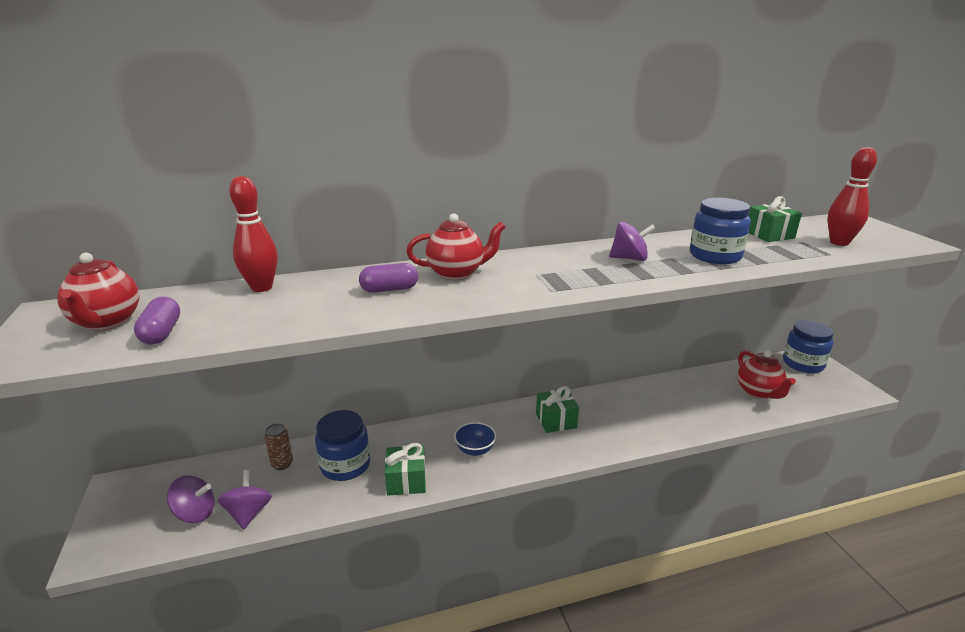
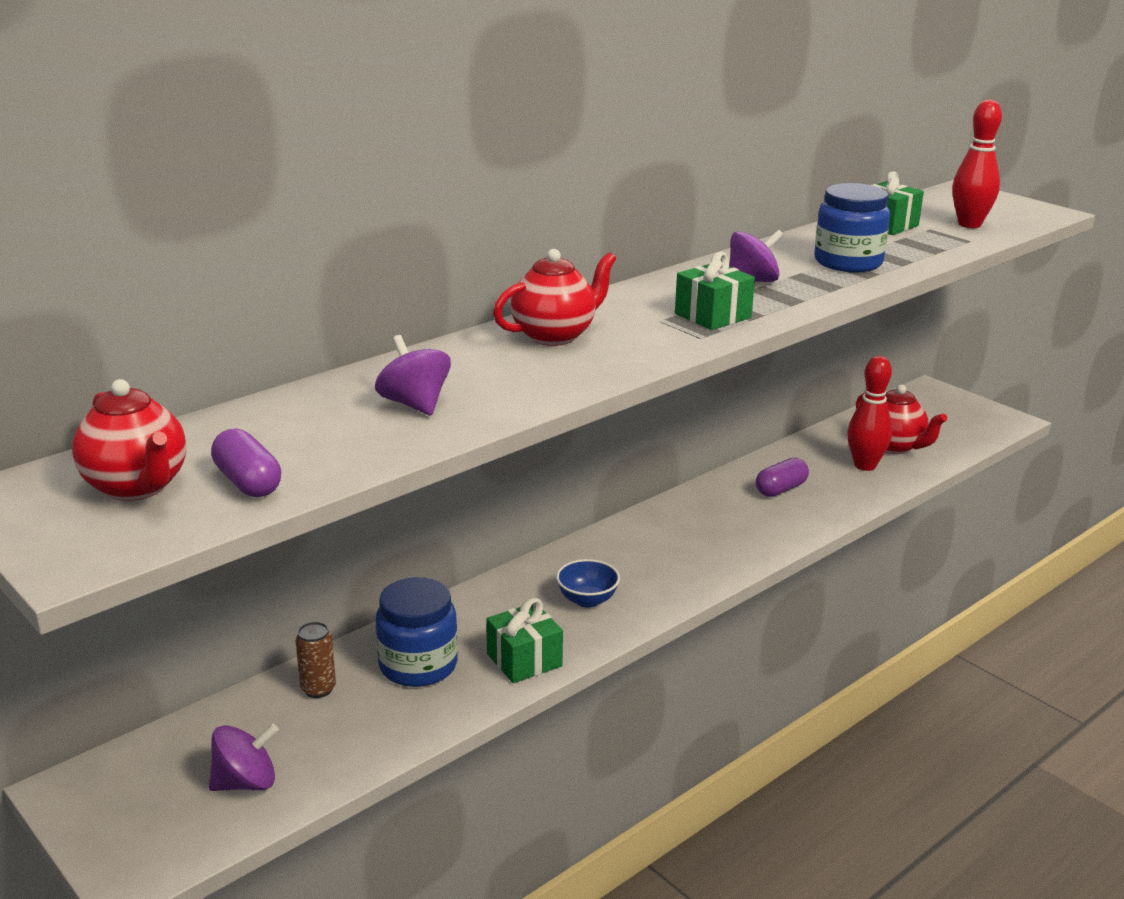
camera: 25 degrees left, 0 degrees up
(248, 513) = (330, 759): purple spinning top -> purple spinning top (414, 404)
(262, 287) = (302, 401): red bowling pin -> red bowling pin (865, 465)
(389, 289) = (491, 371): purple capsule -> purple capsule (781, 489)
(556, 420) = (667, 538): green gift -> green gift (712, 316)
(803, 364) = (926, 400): blue jar -> none

